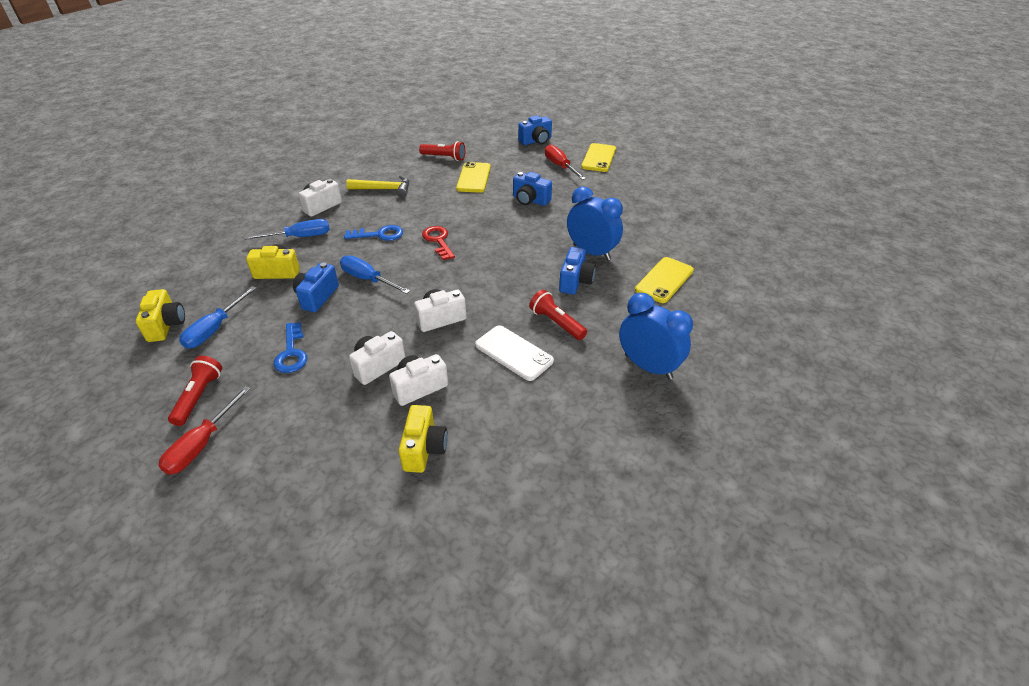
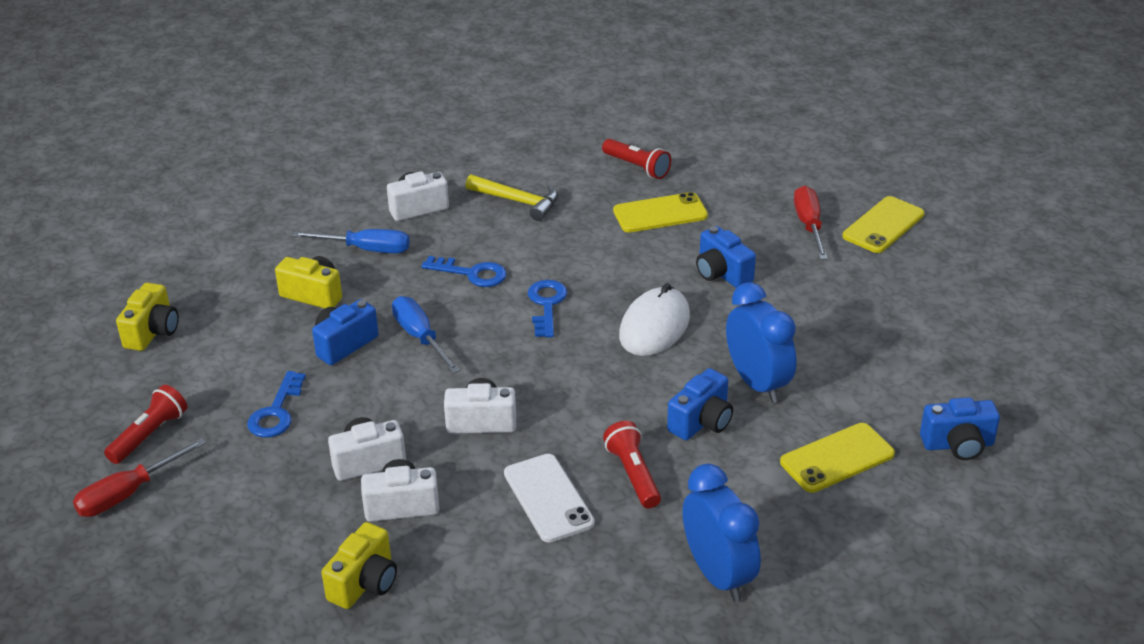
camera: 25 degrees right, 5 degrees down
(215, 329) = (204, 353): blue screwdriver -> none
(438, 241) = (546, 305): red key -> blue key
(473, 178) = (660, 213): yellow phone -> yellow phone turned 45 degrees clockwise
(511, 237) = (654, 326): none -> white mouse
(536, 141) = (800, 170): blue camera -> blue camera (958, 445)

